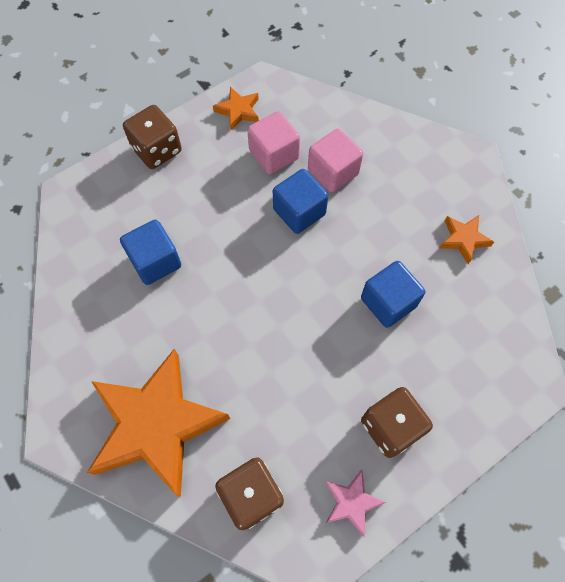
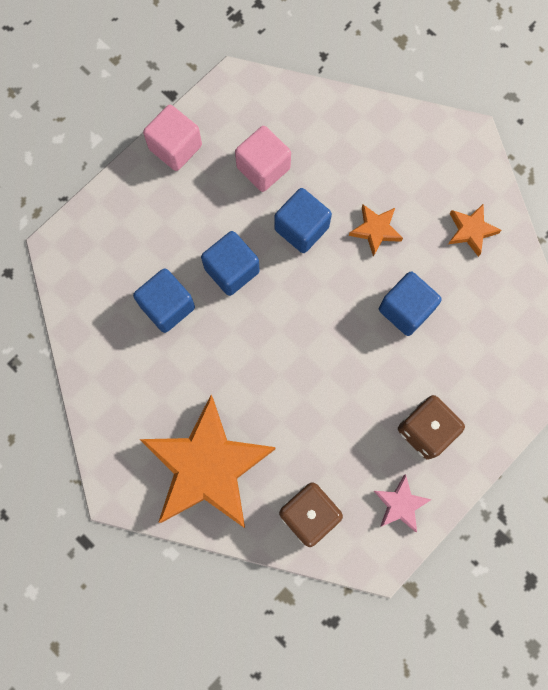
camera: 10 degrees left, 10 degrees up
(157, 150) = (139, 183): brown dice -> none
(224, 238) = (232, 270): none -> blue cube
(238, 111) = (215, 122): orange star -> orange star (375, 230)
(333, 172) = (328, 178): pink cube -> pink cube (175, 147)

